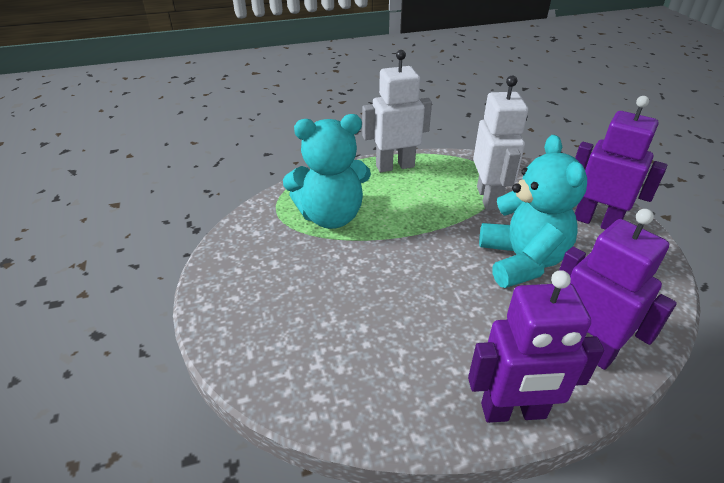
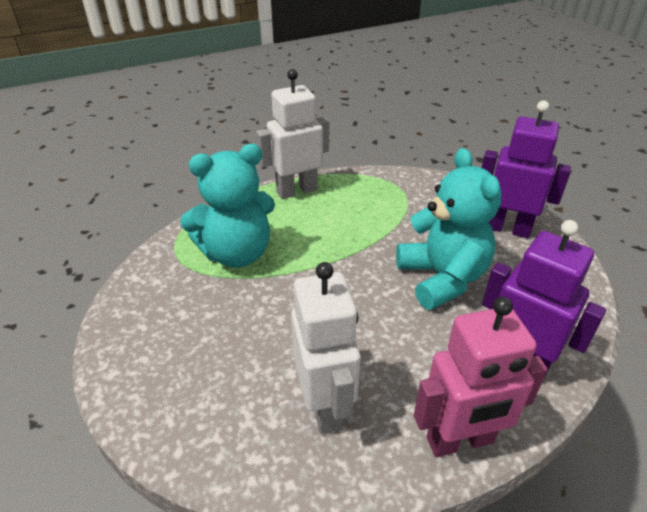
camera: 10 degrees left, 0 degrees up
(489, 198) = (398, 215): white robot -> white robot (325, 405)
(513, 412) = (460, 441): purple robot -> pink robot

